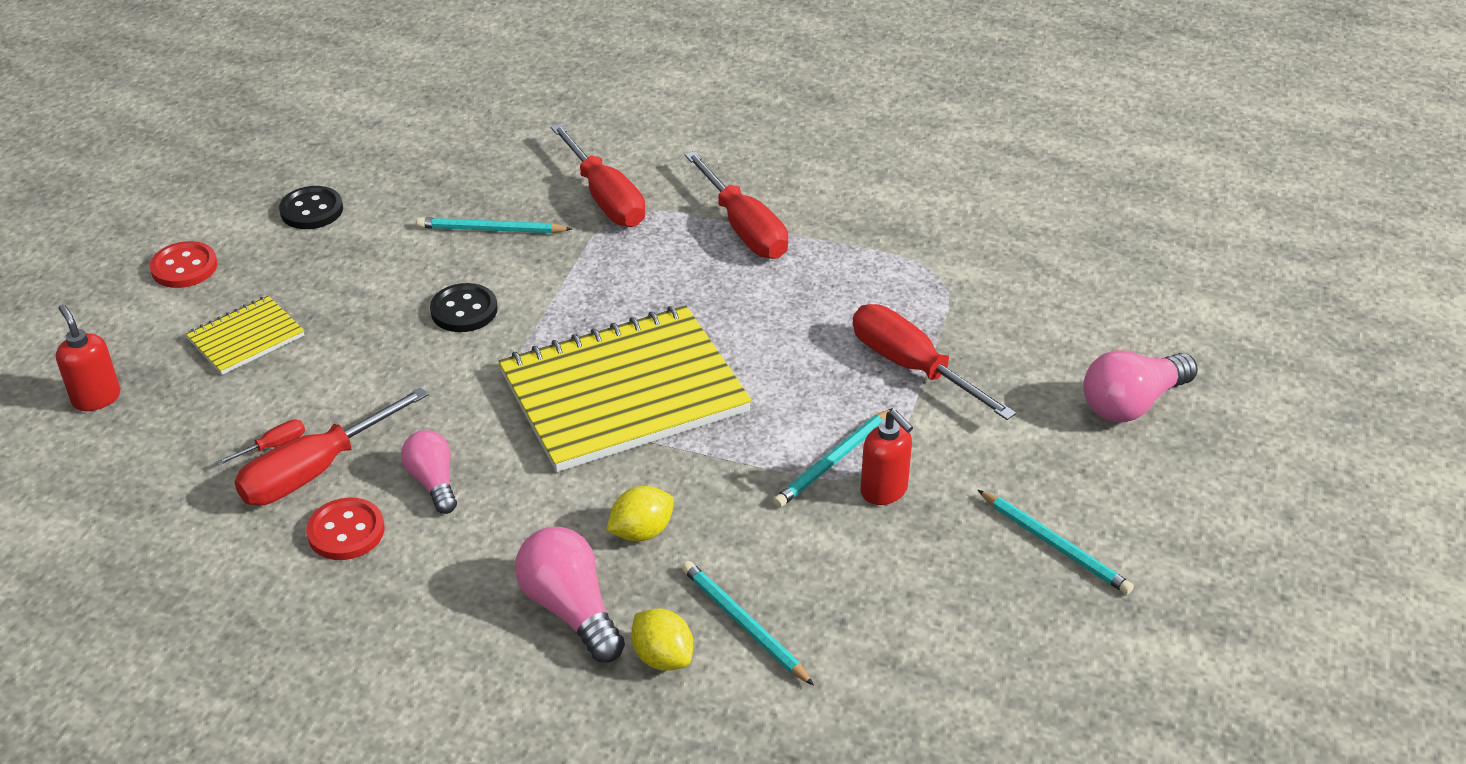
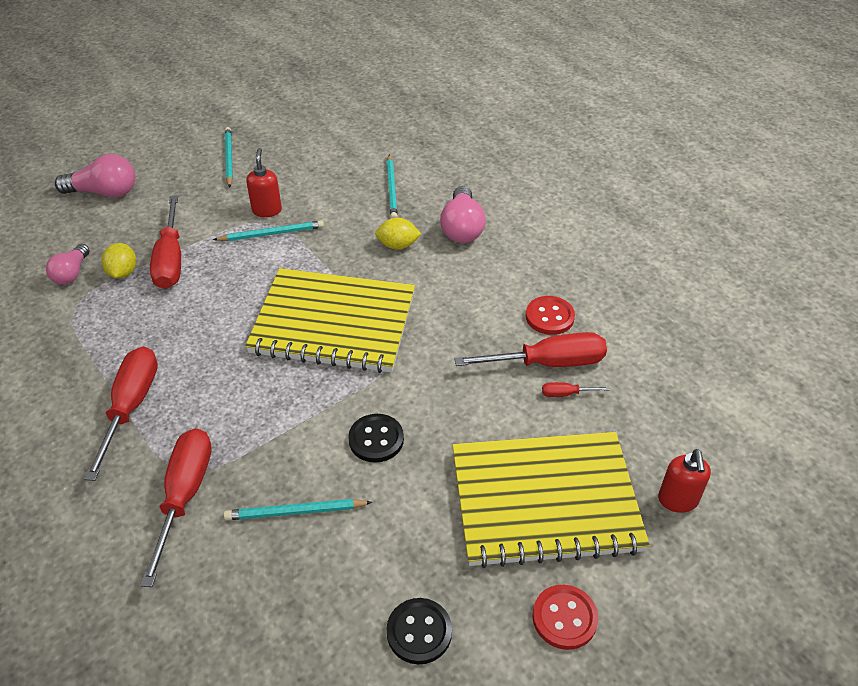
camera: 145 degrees left, 5 degrees up
(246, 338) = (545, 500): yellow notebook -> yellow notebook, size x2.15
(433, 482) = (483, 322): pink light bulb -> pink light bulb (72, 273)
(491, 230) = (295, 512): turquoise pencil -> turquoise pencil turned 135 degrees clockwise
(662, 657) = (438, 193): yellow lemon -> yellow lemon (123, 273)

